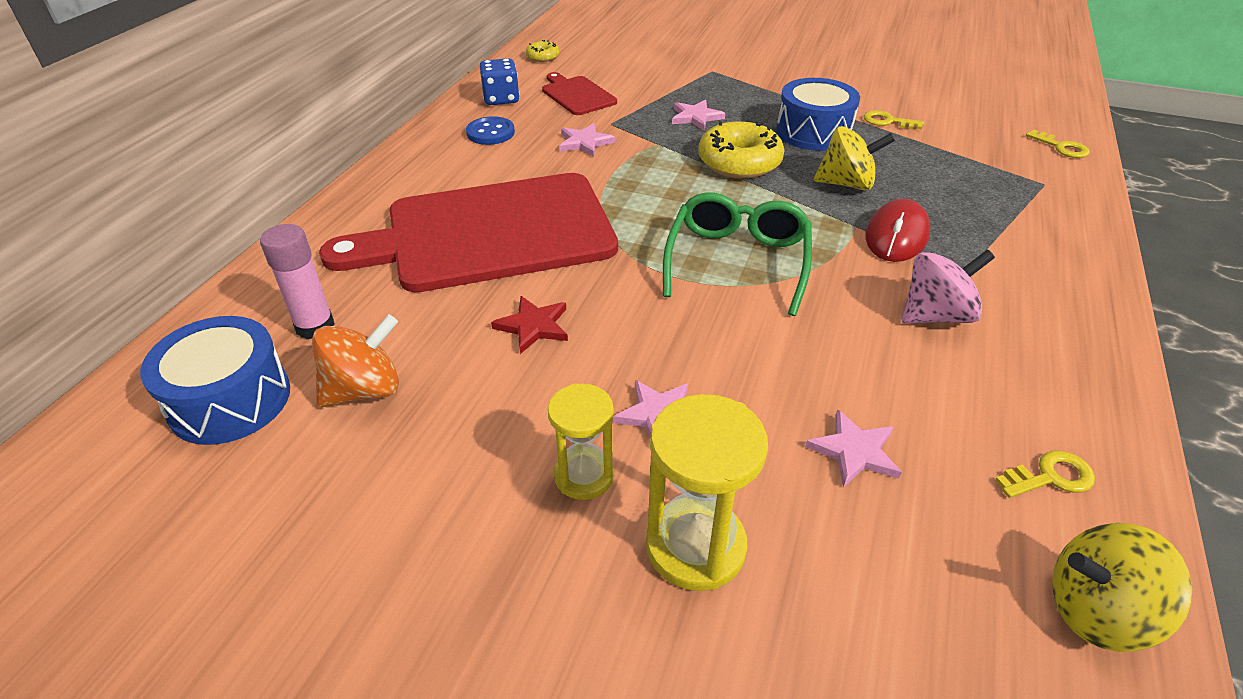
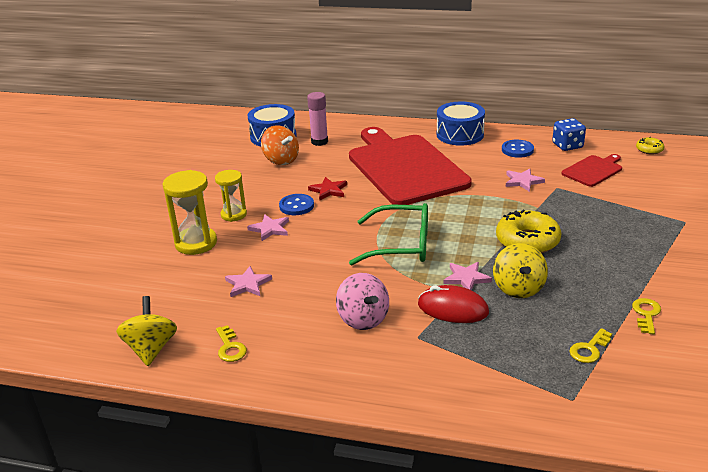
camera: 85 degrees right, 10 degrees down
(578, 373) = (296, 206): none -> blue button
(696, 117) = (589, 219): pink star -> pink star (466, 278)
(813, 132) = (598, 273): blue drum -> blue drum (460, 134)
(1061, 147) = (660, 425): yellow key -> yellow key (589, 349)

